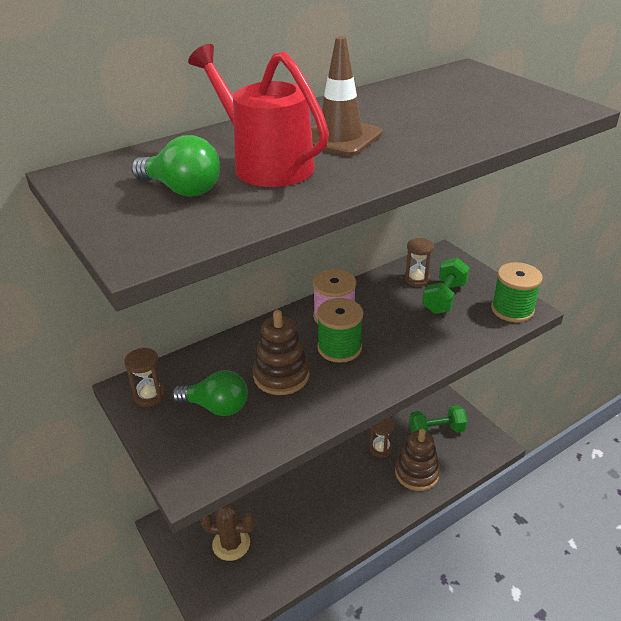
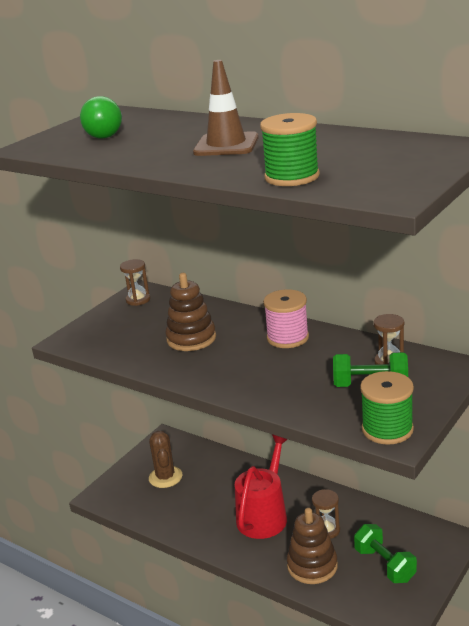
camera: 70 degrees right, 10 degrees down
(216, 407) = (141, 326): green light bulb -> none
(265, 164) = (160, 140): red watering can -> red watering can (264, 515)
(339, 348) = (245, 352): green spool -> green spool (292, 177)

